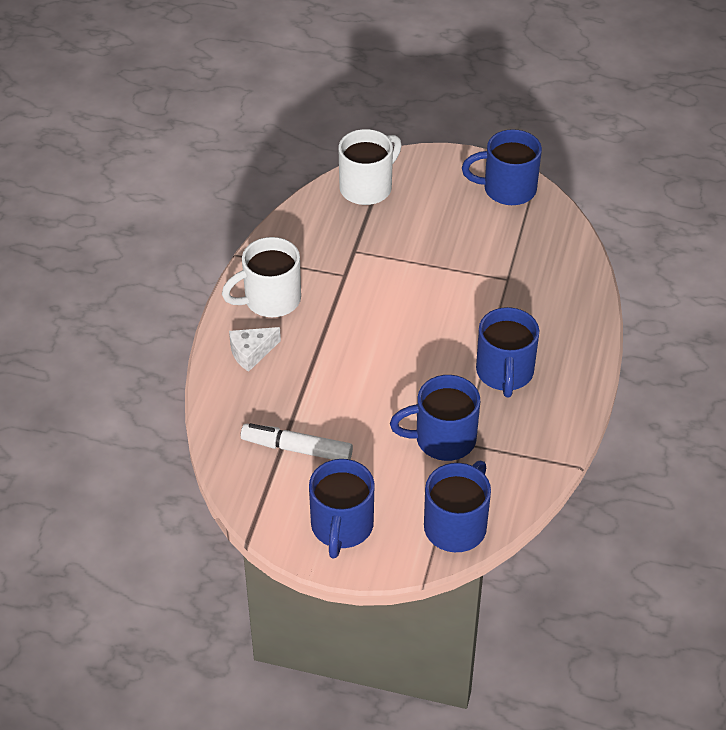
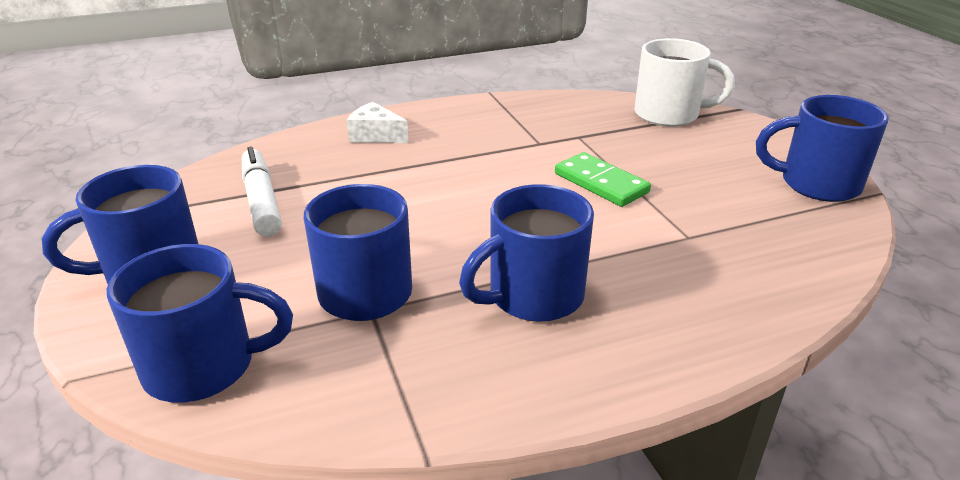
camera: 55 degrees right, 15 degrees down
(270, 300) = (455, 121): white mug -> none
(422, 278) = (600, 183): none -> green domino
(507, 189) = (816, 184): blue mug -> blue mug turned 45 degrees counterclockwise

